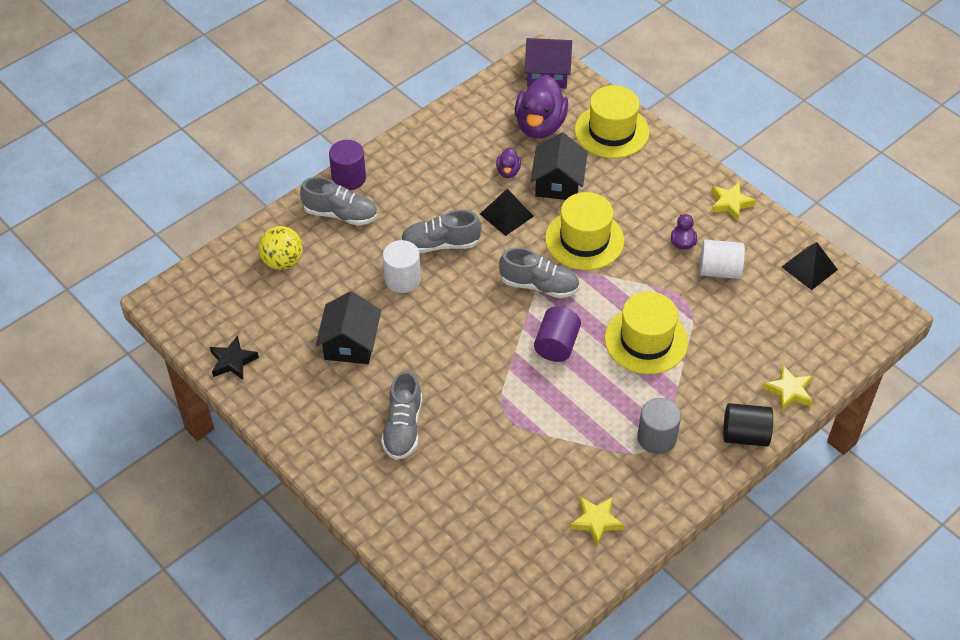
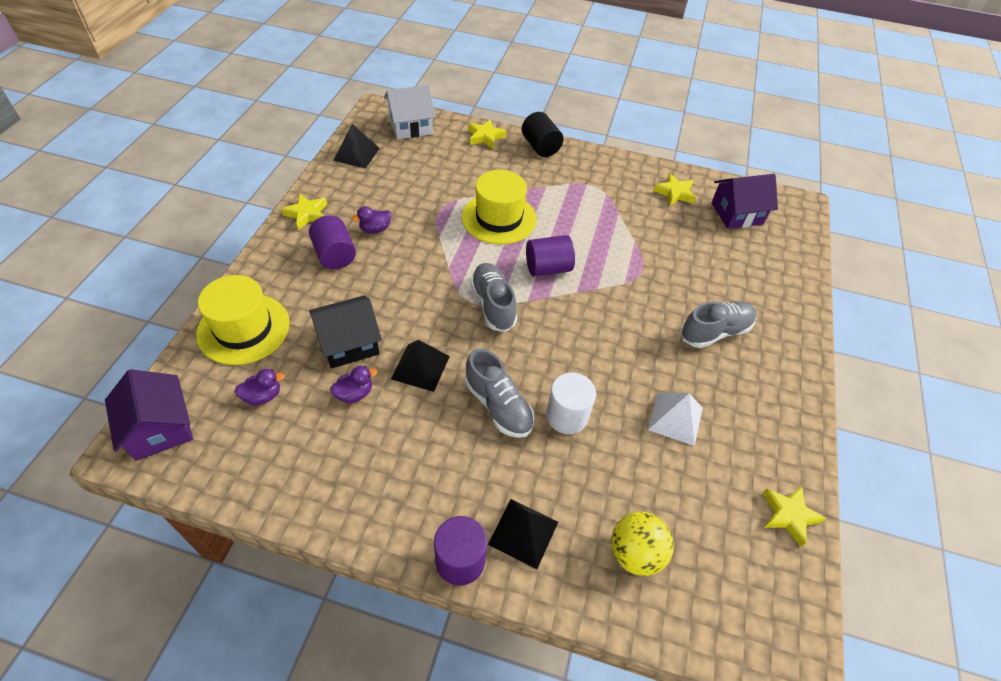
camera: 125 degrees left, 0 degrees up
(233, 361) = (788, 515): black star -> yellow star
(340, 214) = (523, 532): grey shoe -> black pyramid
(350, 344) = (675, 418): black house -> white pyramid
(529, 562) = (737, 213): none -> purple house
(540, 126) = (263, 396): purple duck -> purple duck, size x0.46
(584, 240) = (414, 294): yellow hat -> none
(656, 438) = (582, 186): grey cylinder -> none
(663, 205) = (335, 255): none -> purple cylinder
(719, 270) = (393, 199): white cylinder -> none
(841, 331) = (410, 126): none -> white house

